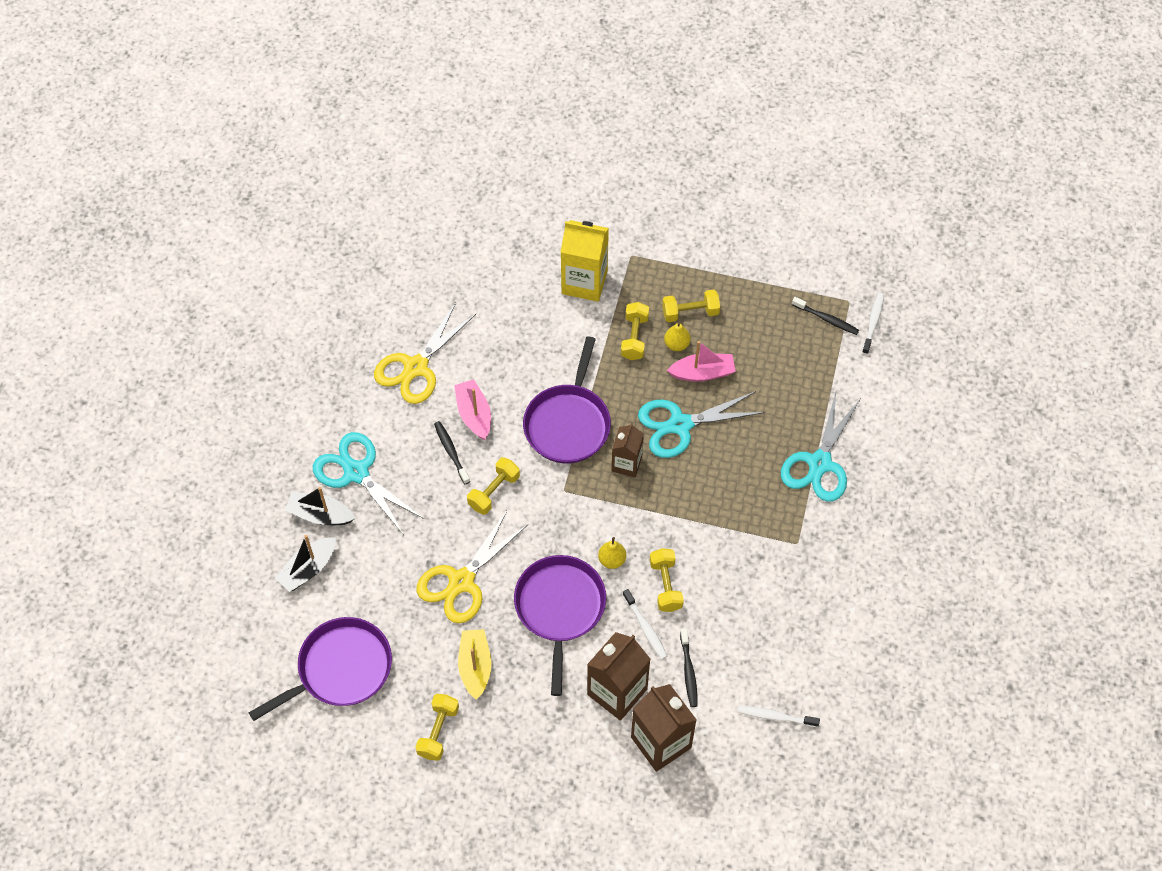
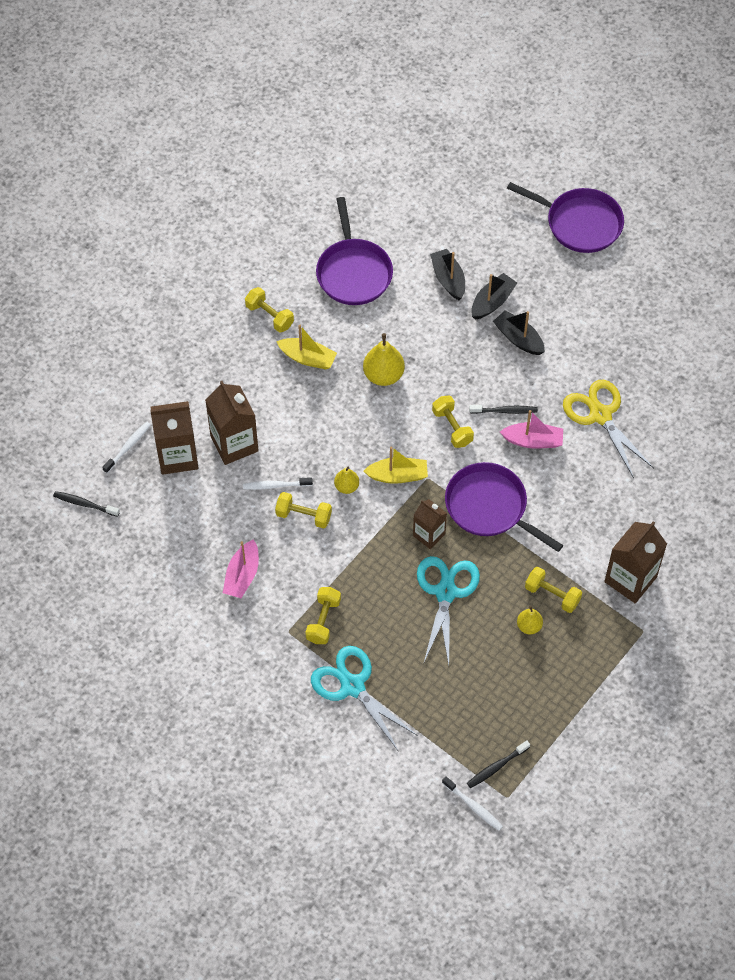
camera: 115 degrees right, 0 degrees up
(356, 472) = (518, 338): turquoise scissors -> black boat
(461, 581) = (383, 375): yellow scissors -> yellow pear
(560, 608) = (324, 433): purple pan -> purple pan (580, 223)
(575, 518) = (398, 475): none -> yellow boat
(584, 282) = (630, 579): yellow carton -> brown carton
(688, 671) = (223, 500): black toothbrush -> black toothbrush (85, 504)
(690, 312) = (557, 653): yellow dumbbell -> yellow dumbbell (323, 620)
(702, 373) = (489, 634): pink boat -> pink boat (242, 575)
(775, 716) = (152, 544): white toothbrush -> white toothbrush (128, 447)

